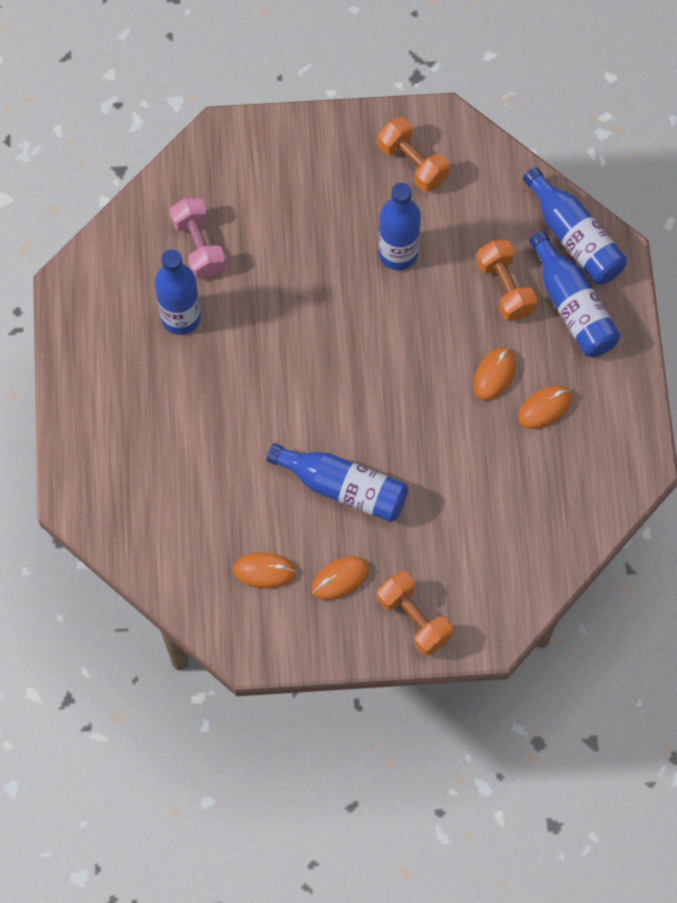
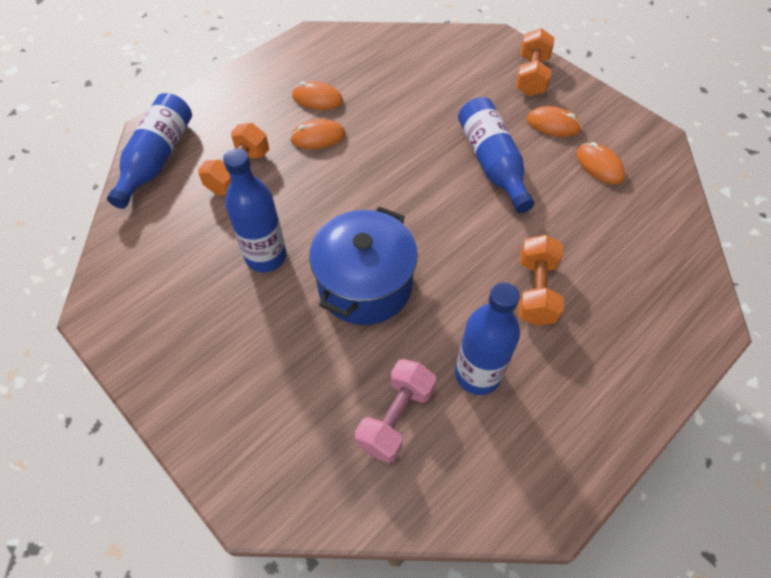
camera: 130 degrees left, 10 degrees down
(313, 301) = (365, 285): none -> blue pot
(412, 163) = (163, 305): orange dumbbell -> orange dumbbell (536, 291)
(572, 306) = (221, 128): blue bottle -> none

